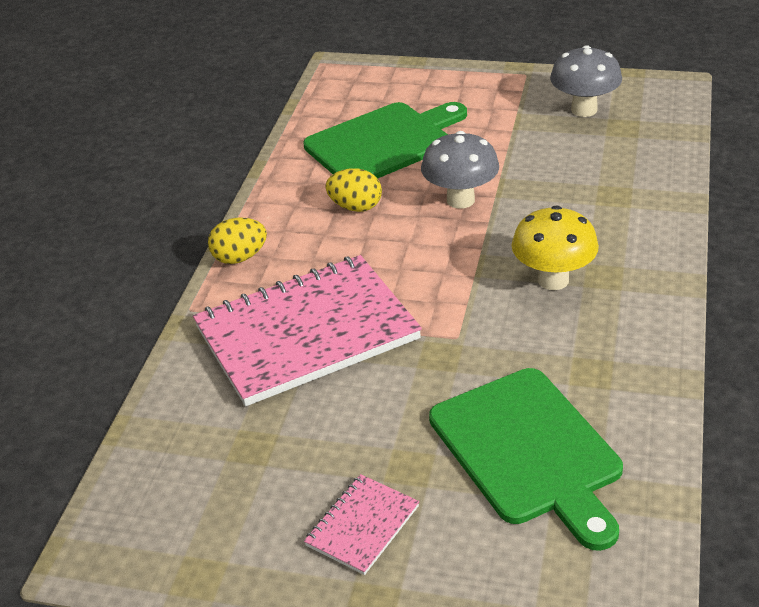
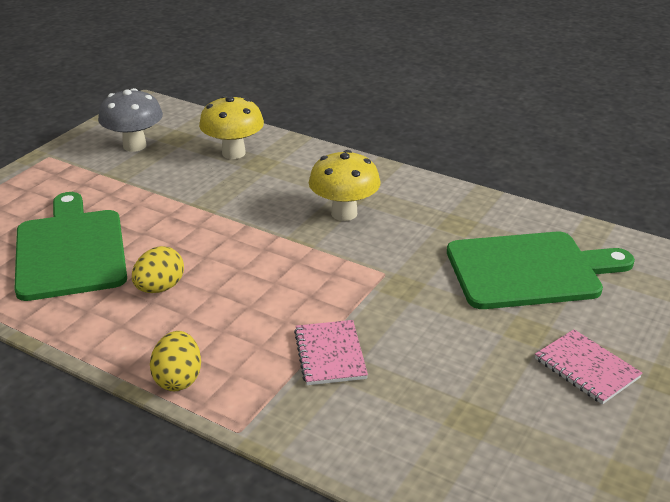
camera: 75 degrees left, 5 degrees down
(306, 333) = (330, 354): pink notebook -> pink notebook, size x0.44
(460, 200) = (203, 230): grey mushroom -> none
(620, 171) = (233, 153): none -> yellow mushroom

